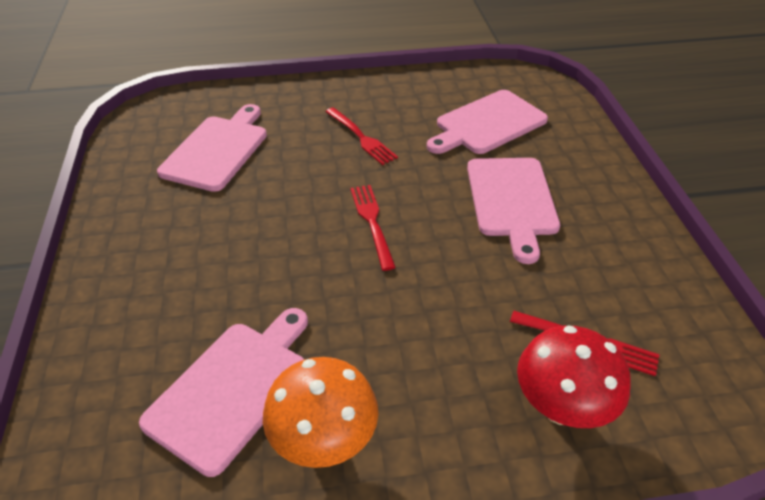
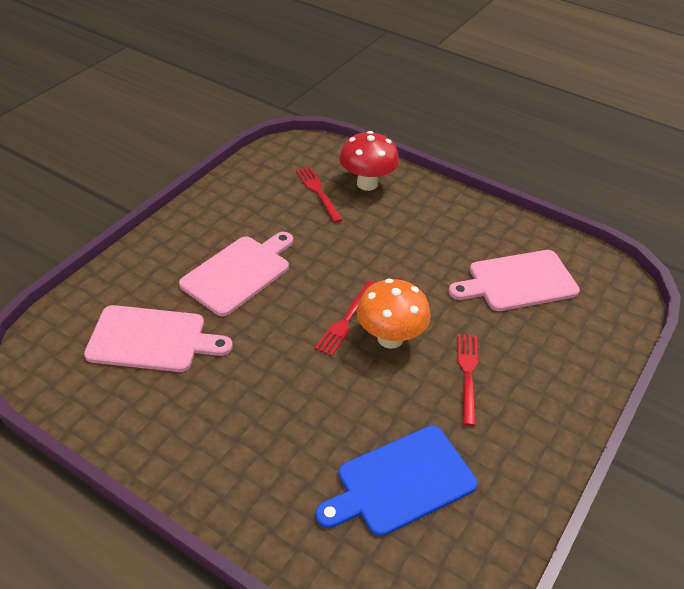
camera: 140 degrees left, 0 degrees up
(217, 150) = (401, 482): pink cutting board -> blue cutting board
(324, 441) = (487, 235): orange mushroom -> orange mushroom (390, 338)
(361, 137) = (264, 401): red fork -> red fork (467, 374)

